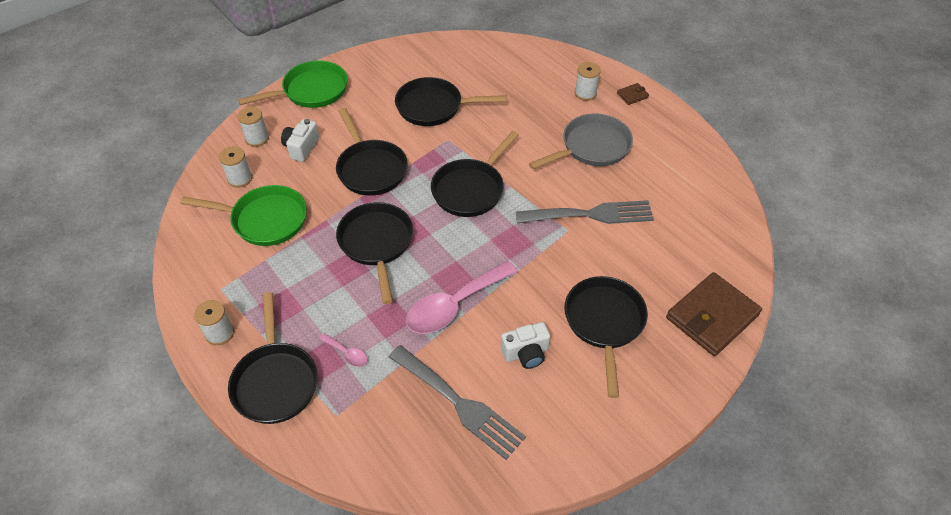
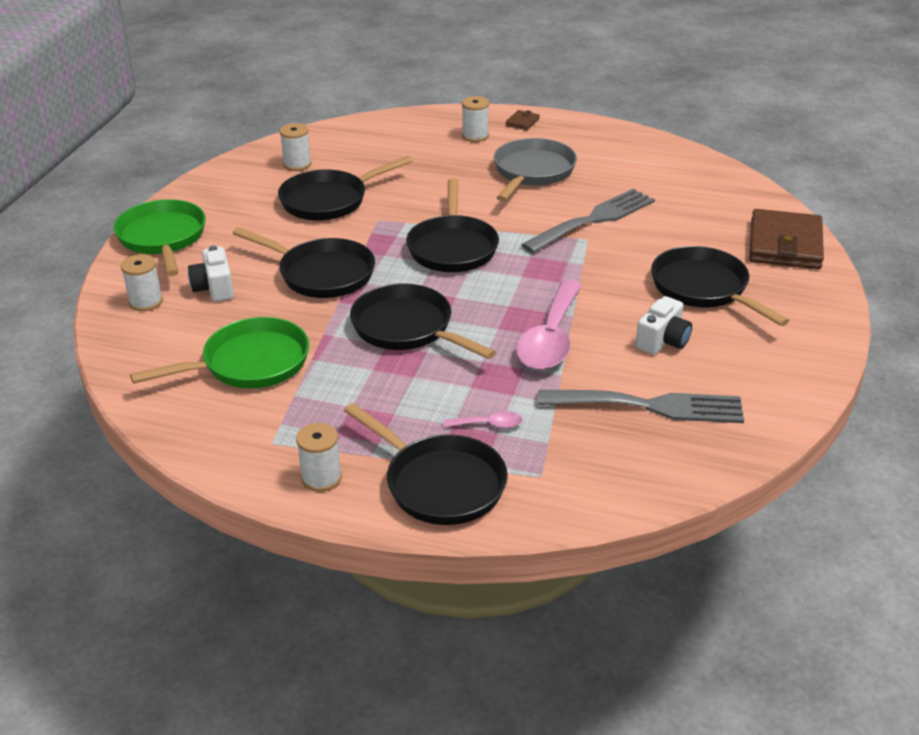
camera: 35 degrees left, 15 degrees down
(240, 179) = (170, 343): white spool -> white spool (297, 164)
(311, 91) = (163, 238): green pan -> green pan turned 45 degrees counterclockwise

